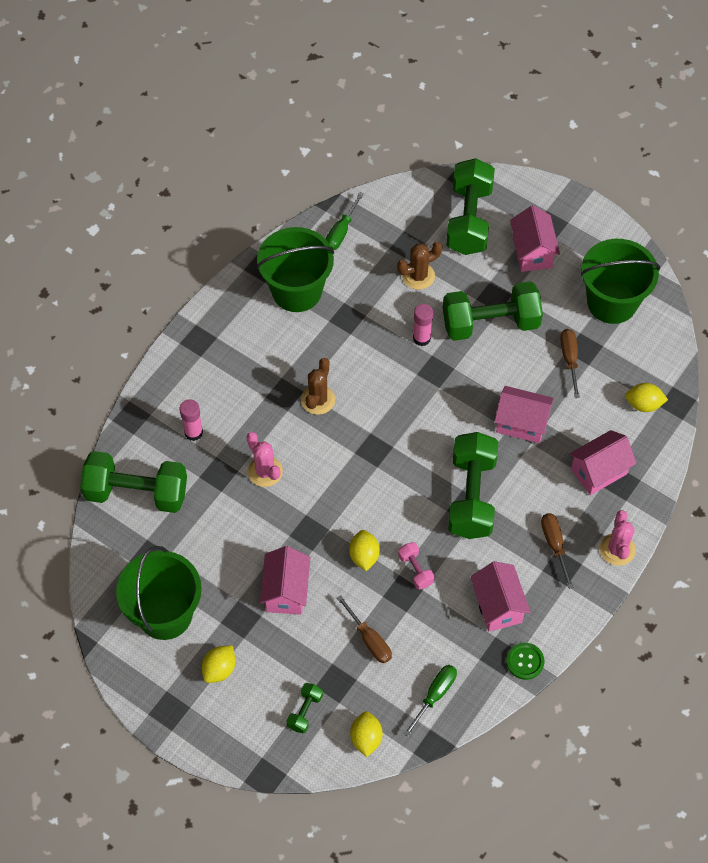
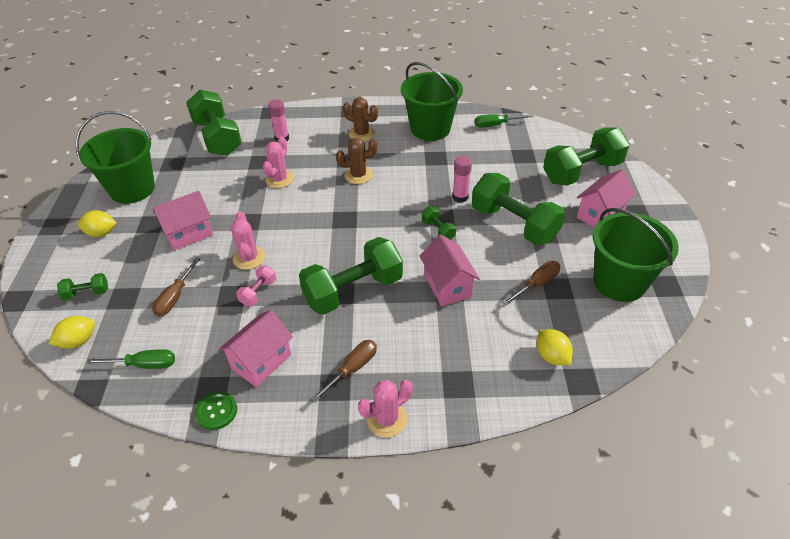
camera: 55 degrees right, 15 degrees down
(364, 556) = (249, 258): yellow lemon -> pink cactus
(418, 276) = (507, 171): brown cactus -> brown cactus (361, 134)
(450, 386) = (438, 230): none -> green dumbbell
(599, 471) = (453, 361): pink house -> none

